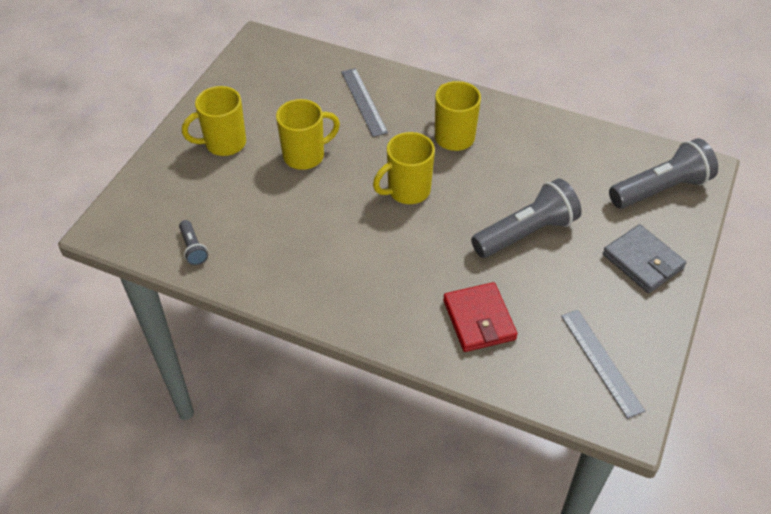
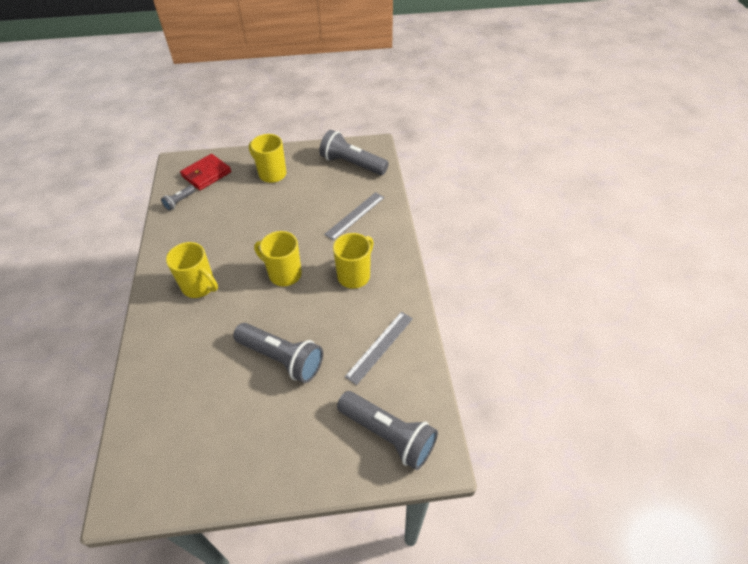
camera: 60 degrees right, 0 degrees up
(274, 70) = (352, 164): none -> grey flashlight
(305, 156) = (284, 212): yellow mug -> yellow mug (199, 286)
(479, 320) = (182, 364): red wallet -> red wallet (206, 174)
(601, 362) = (172, 460): grey ruler -> grey ruler (380, 346)
(642, 261) = (294, 451): grey wallet -> none

